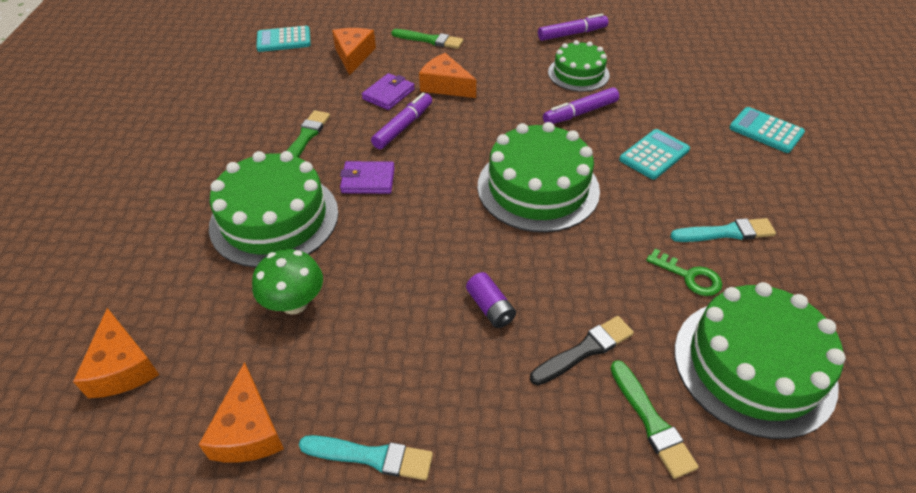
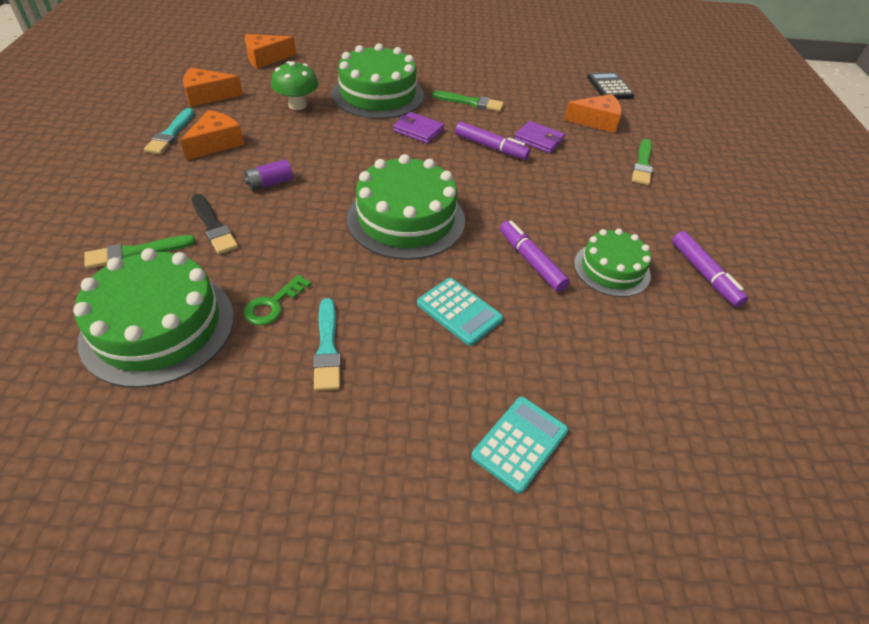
camera: 85 degrees right, 0 degrees up
(284, 40) = (609, 87): turquoise calculator -> black calculator
(368, 180) = (418, 130): purple wallet -> purple wallet turned 60 degrees counterclockwise
(445, 86) = (561, 172): orange cheese -> orange cheese (216, 143)

